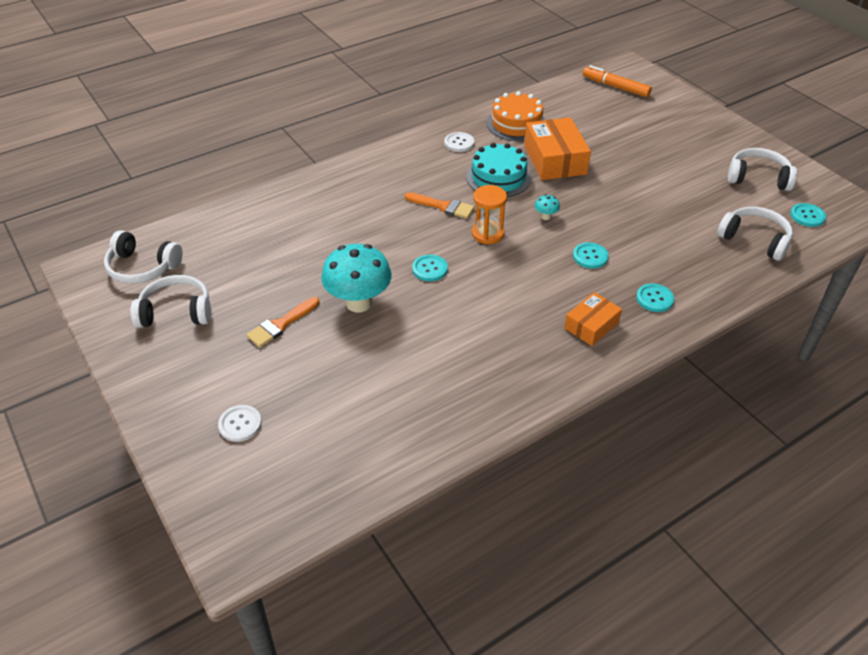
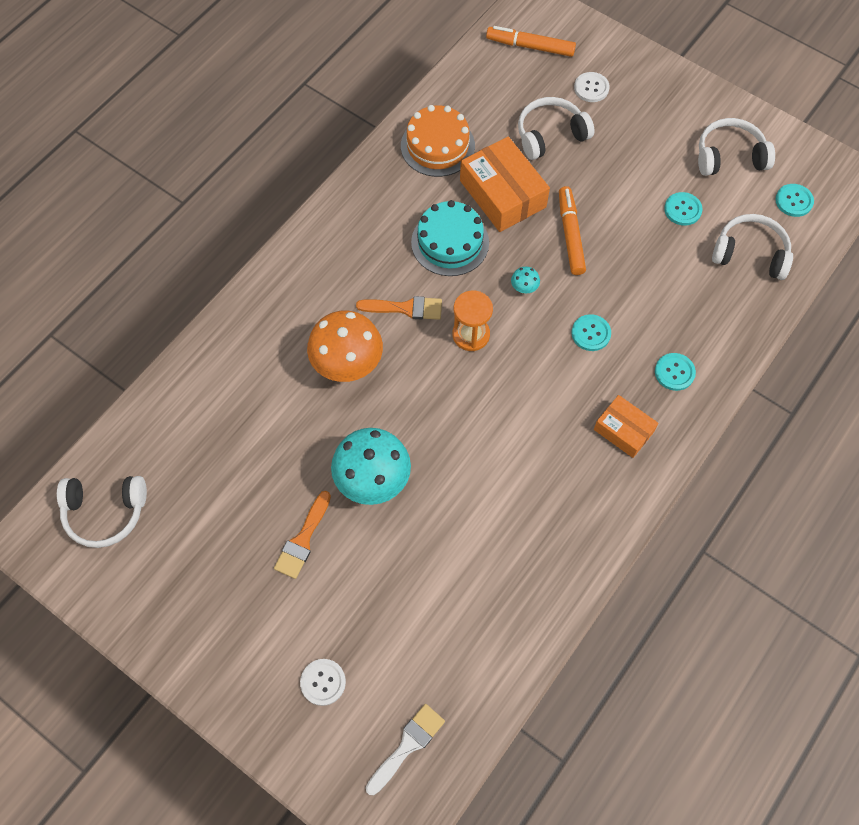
camera: 20 degrees left, 20 degrees up
(176, 312) = (178, 562): white headphones -> white headphones (550, 135)
(285, 493) = (407, 745): none -> white brush
(379, 228) = (348, 365): none -> orange mushroom
(430, 269) = (429, 407): turquoise button -> turquoise button (682, 209)
(459, 143) = (383, 199): white button -> white button (591, 88)
(591, 325) = (623, 430): orange box -> orange box turned 75 degrees counterclockwise
(599, 194) = (570, 235): none -> orange marker

